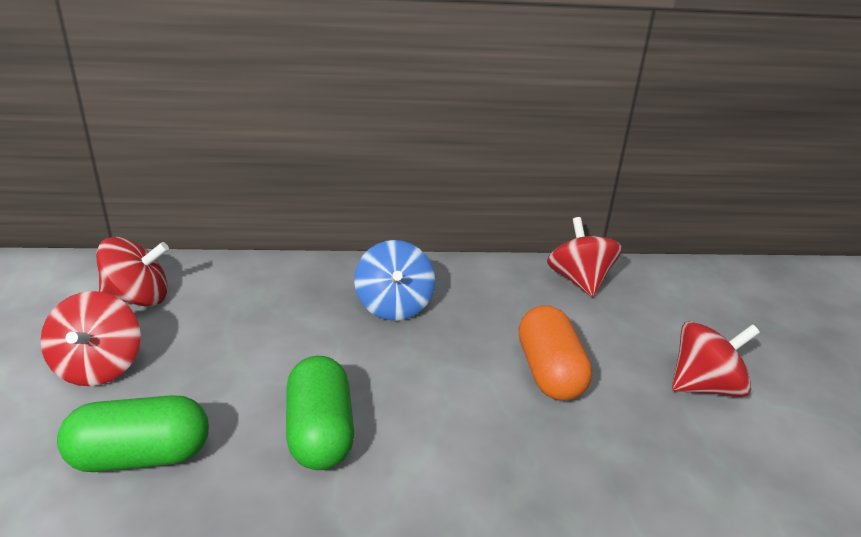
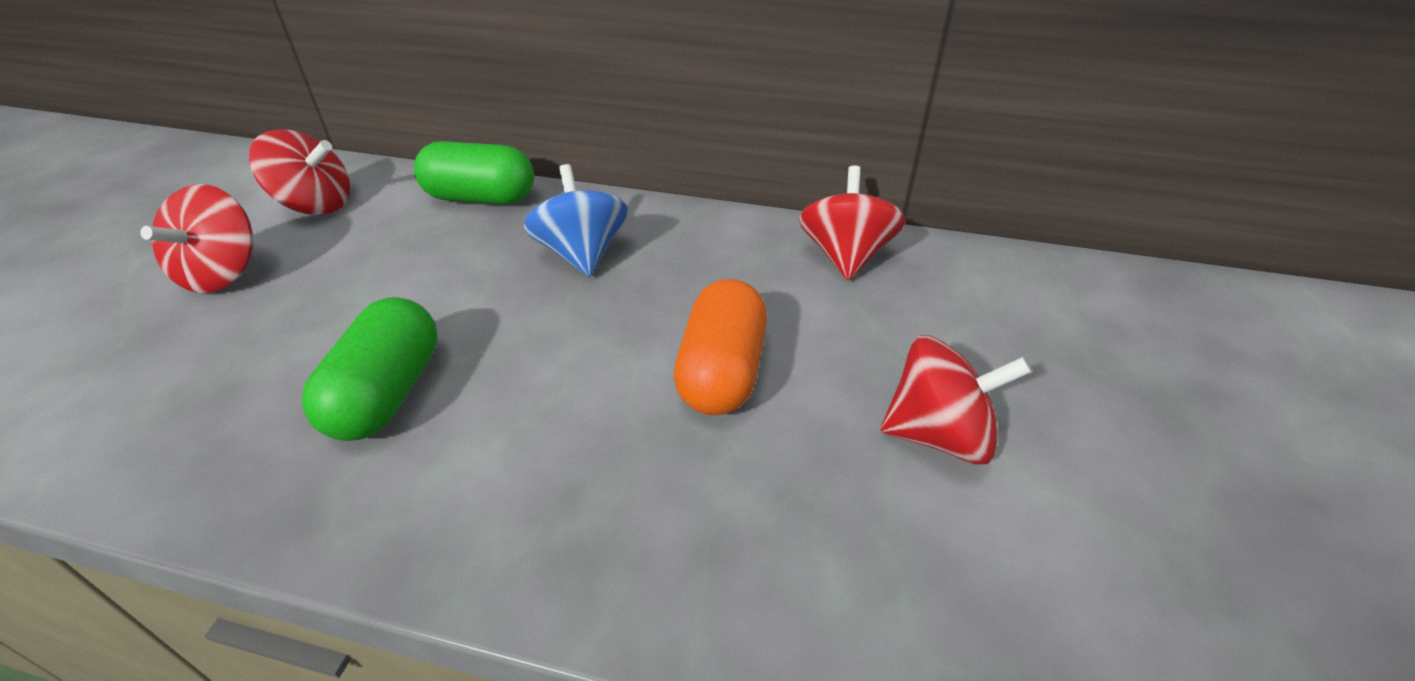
camera: 20 degrees right, 10 degrees up
(141, 456) = (187, 380): green capsule -> green capsule (481, 198)
(394, 306) = (582, 254): blue spinning top -> blue spinning top turned 150 degrees clockwise

